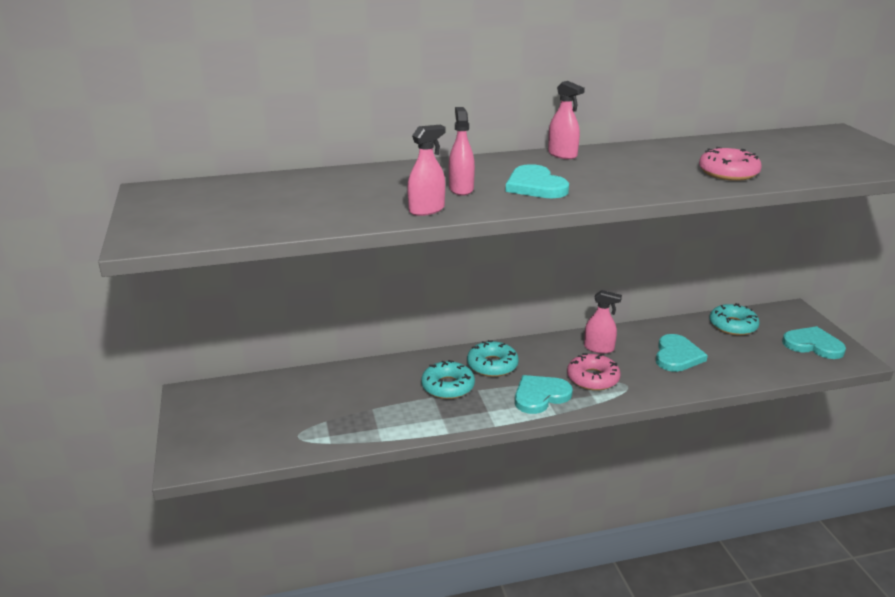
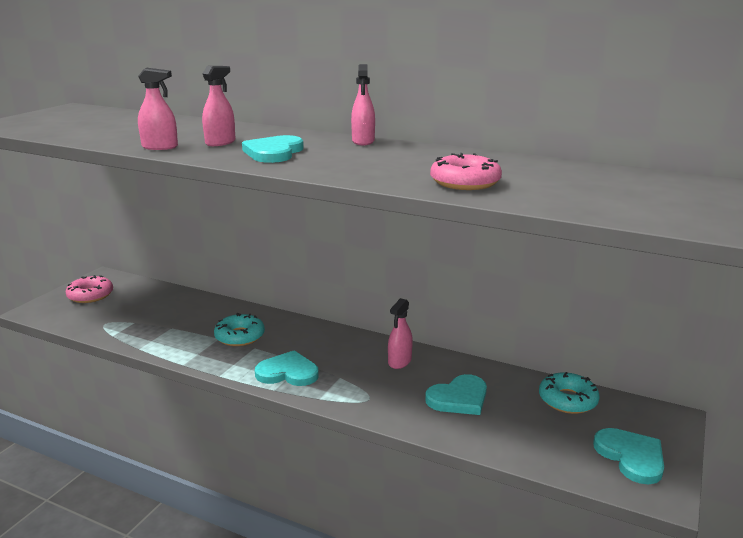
camera: 40 degrees right, 5 degrees down
(492, 365) = (295, 337): turquoise donut -> none
(592, 378) = (351, 380): pink donut -> pink donut (90, 295)
(599, 348) = (399, 361): pink spray bottle -> pink spray bottle turned 60 degrees clockwise

